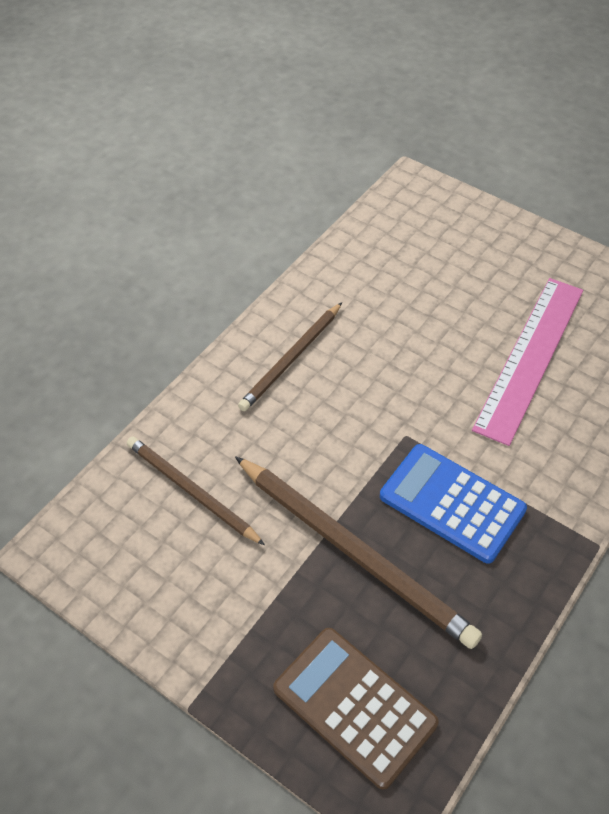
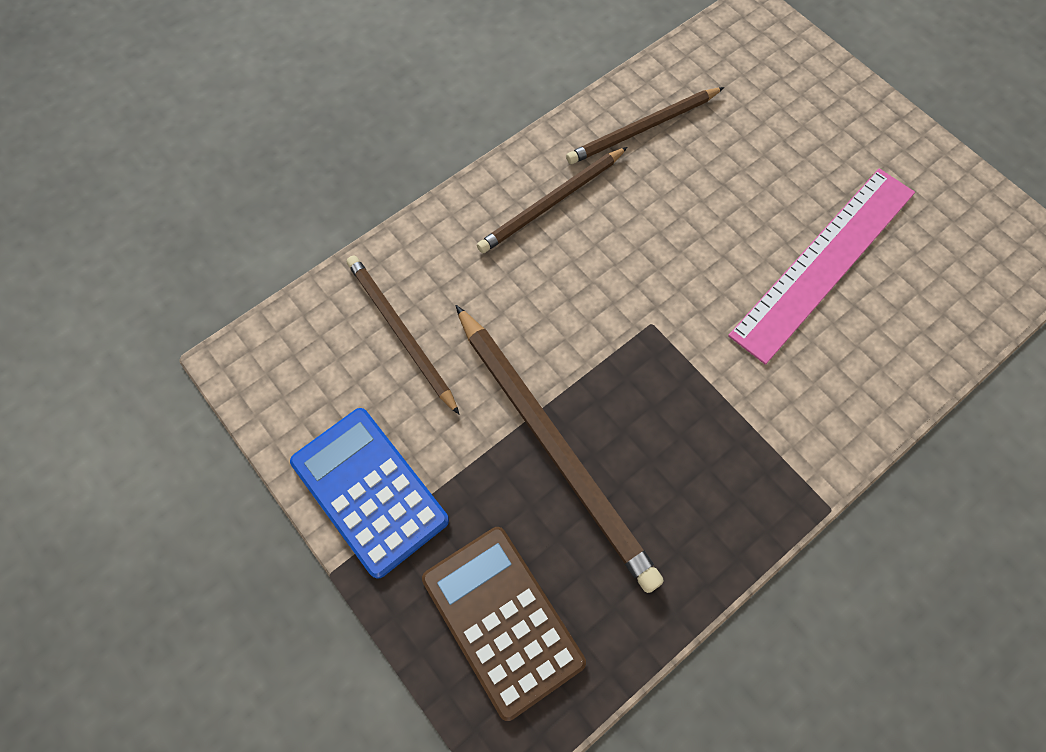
camera: 15 degrees right, 15 degrees up
(349, 286) = (642, 128): none -> brown pencil
(452, 503) = (679, 416): blue calculator -> blue calculator (369, 491)

